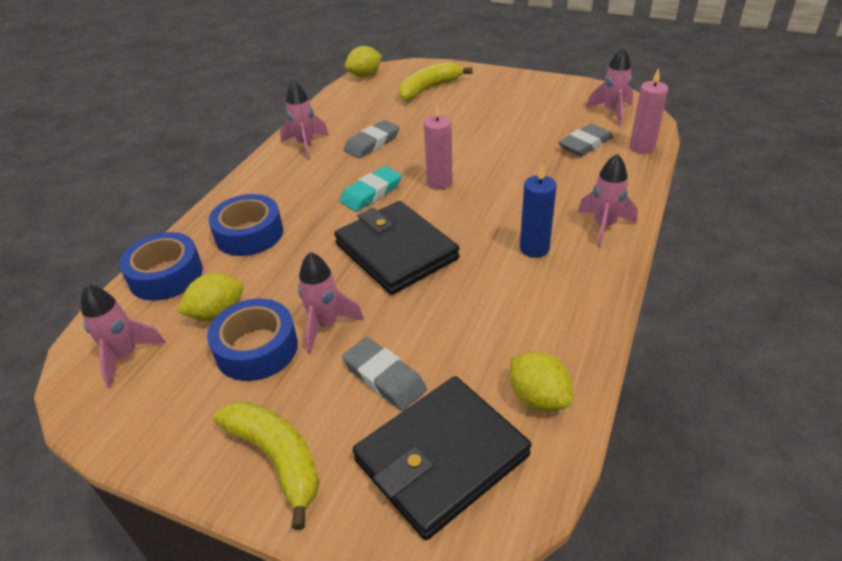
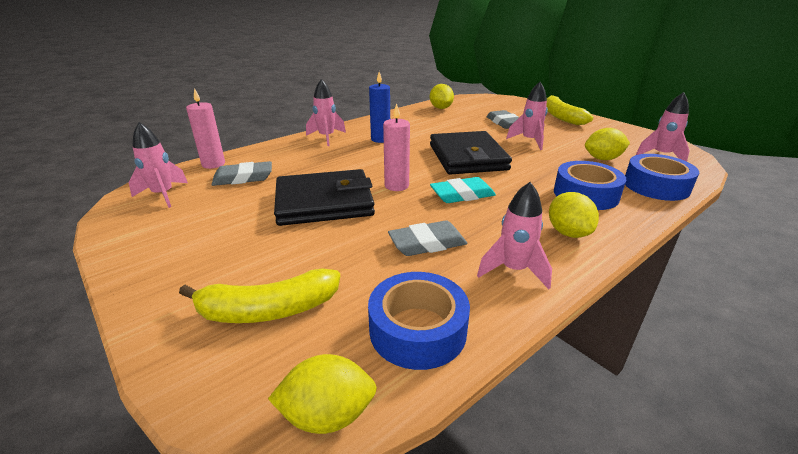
camera: 155 degrees left, 10 degrees down
(256, 348) = (573, 142): blue tape -> blue tape (417, 330)
(268, 184) = (568, 232): none -> yellow lemon
(442, 458) = (491, 106): black wallet -> black wallet (324, 202)

